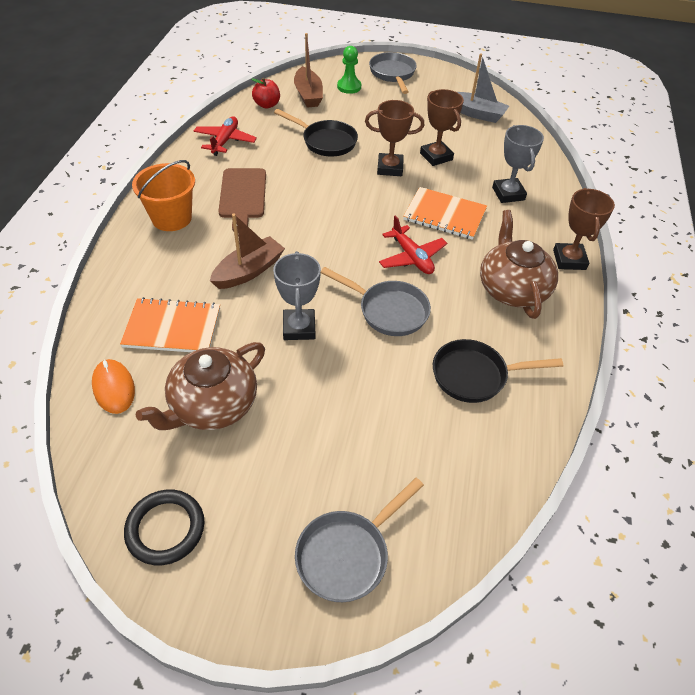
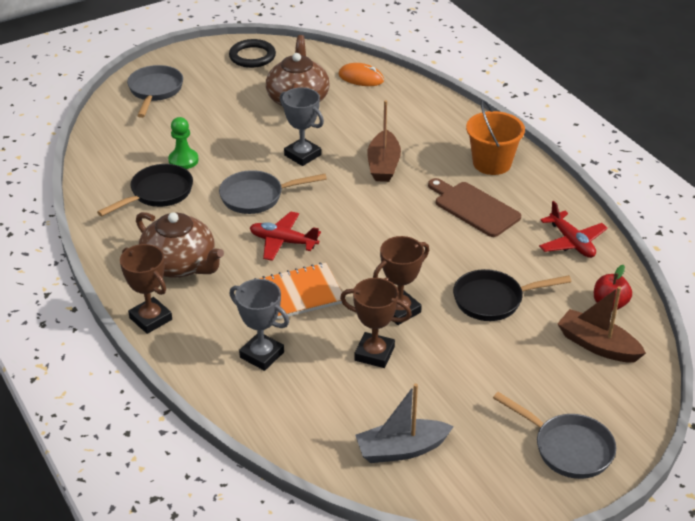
camera: 140 degrees right, 10 degrees down
(172, 328) = (377, 114): orange notebook -> none
(349, 87) = (580, 388): green pawn -> green pawn (183, 160)

